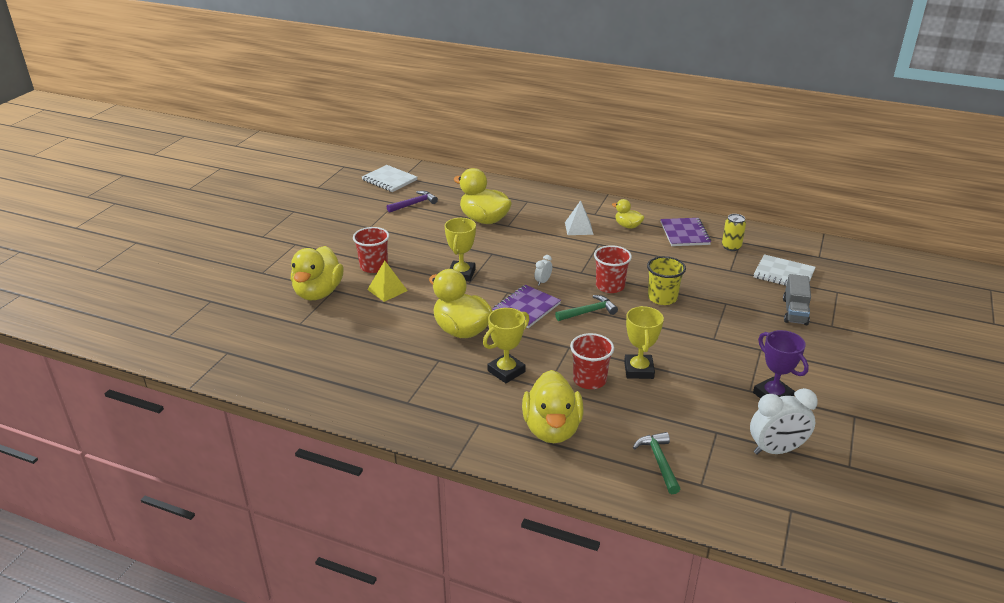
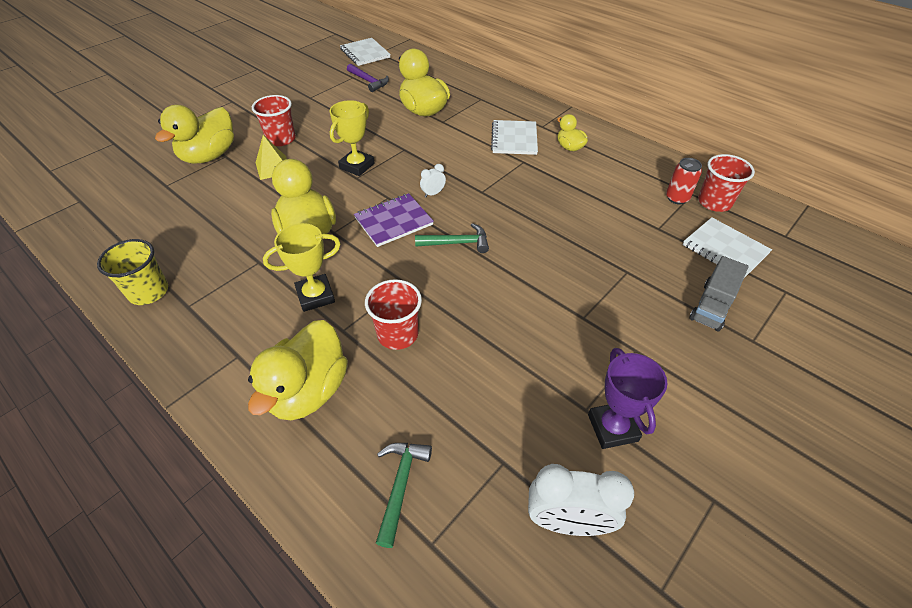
camera: 20 degrees right, 15 degrees up
(414, 204) = (368, 81): purple hammer -> purple hammer turned 60 degrees clockwise
(578, 228) = (514, 139): white pyramid -> white notebook
(610, 286) = (502, 216): red cup -> red cup (714, 202)
(638, 370) = (463, 337): yellow trophy -> none
(662, 298) = (553, 245): yellow cup -> yellow cup (149, 292)
(685, 233) = (630, 170): purple notebook -> none
(731, 247) = (677, 198): yellow can -> red can

